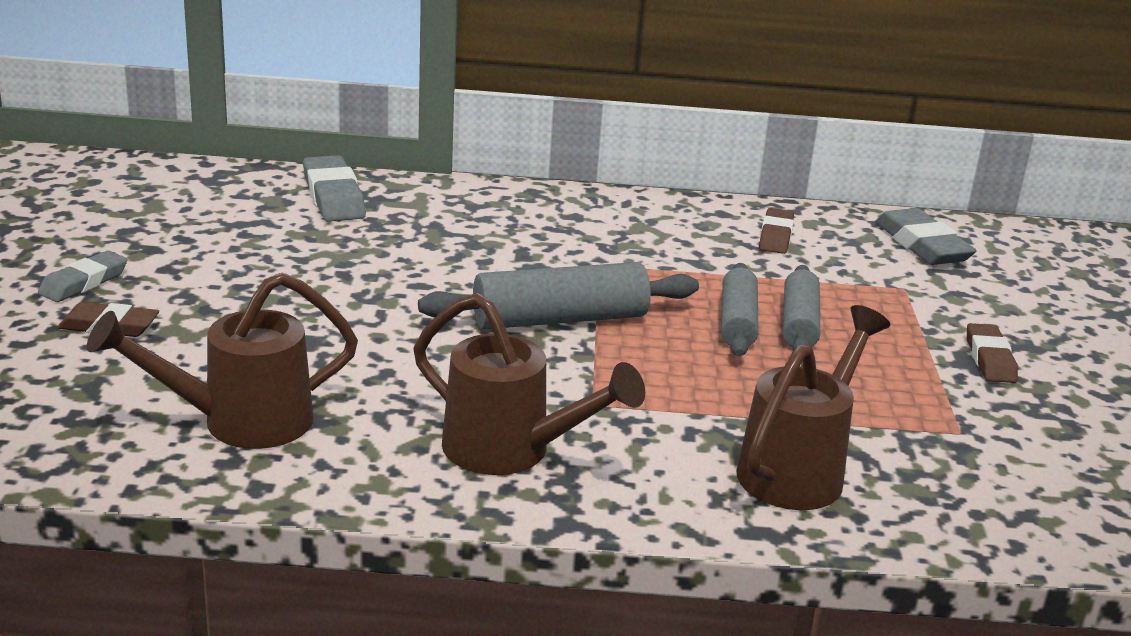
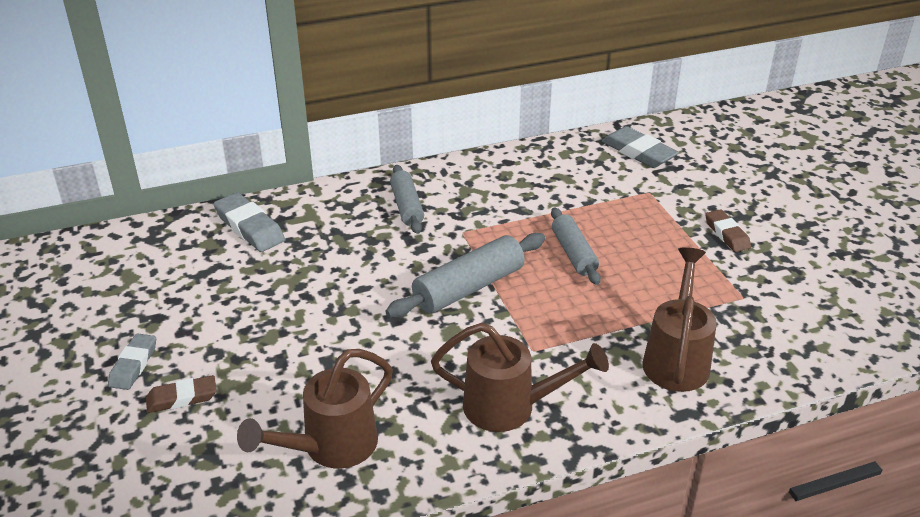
camera: 20 degrees left, 10 degrees up
(776, 236) = (551, 172): brown eraser -> none
(799, 324) = (609, 242): grey rolling pin -> grey rolling pin (407, 206)

